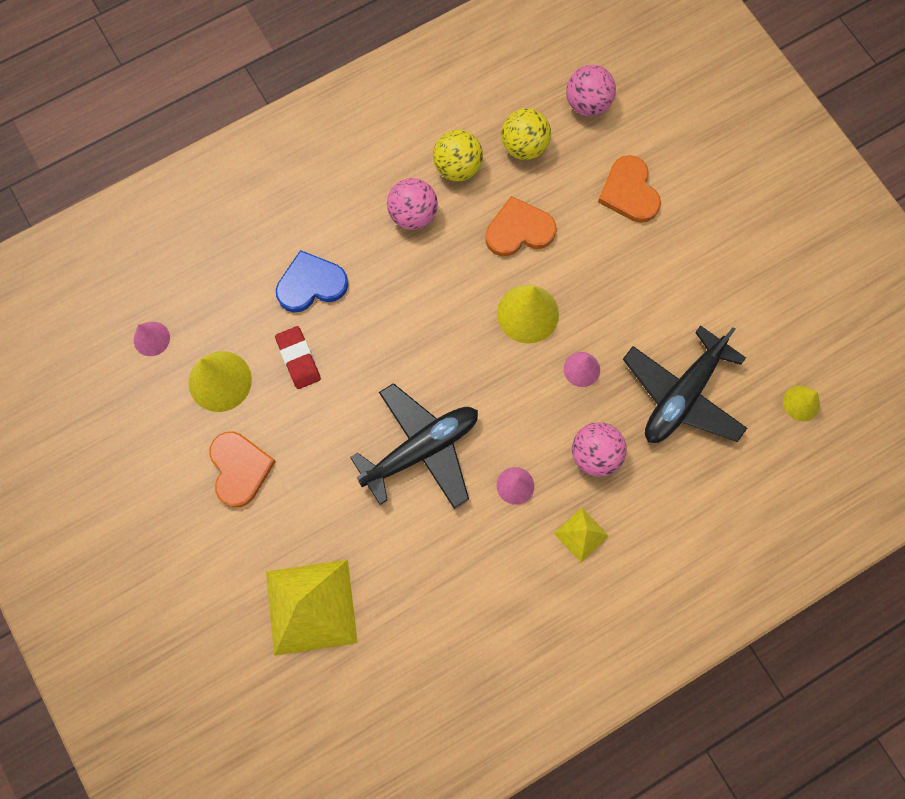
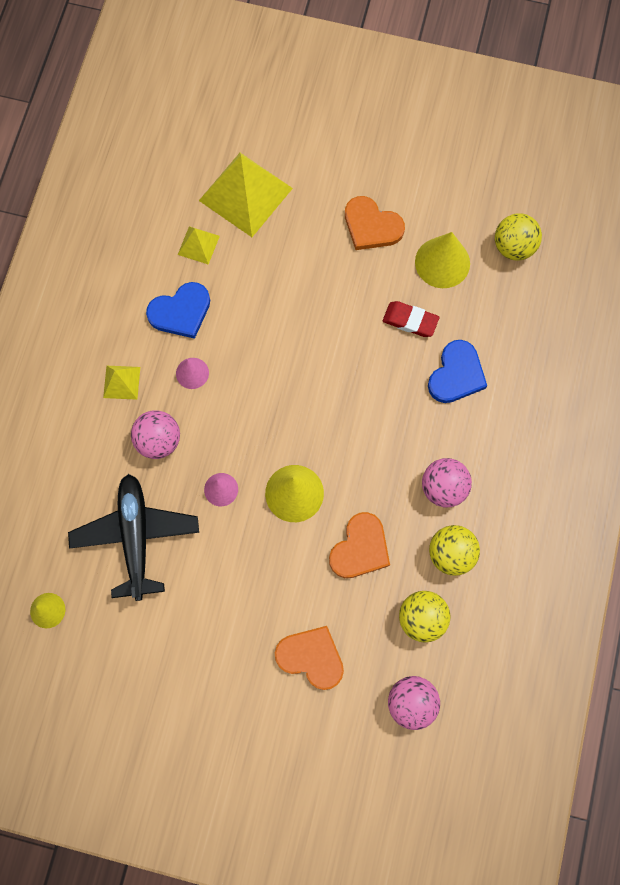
camera: 135 degrees right, 0 degrees up
(151, 338) = (513, 247): pink cone -> yellow ball
(399, 598) = (198, 245): none -> yellow pyramid
(421, 449) = (274, 339): black plane -> none
(474, 549) = (181, 312): none -> blue heart

